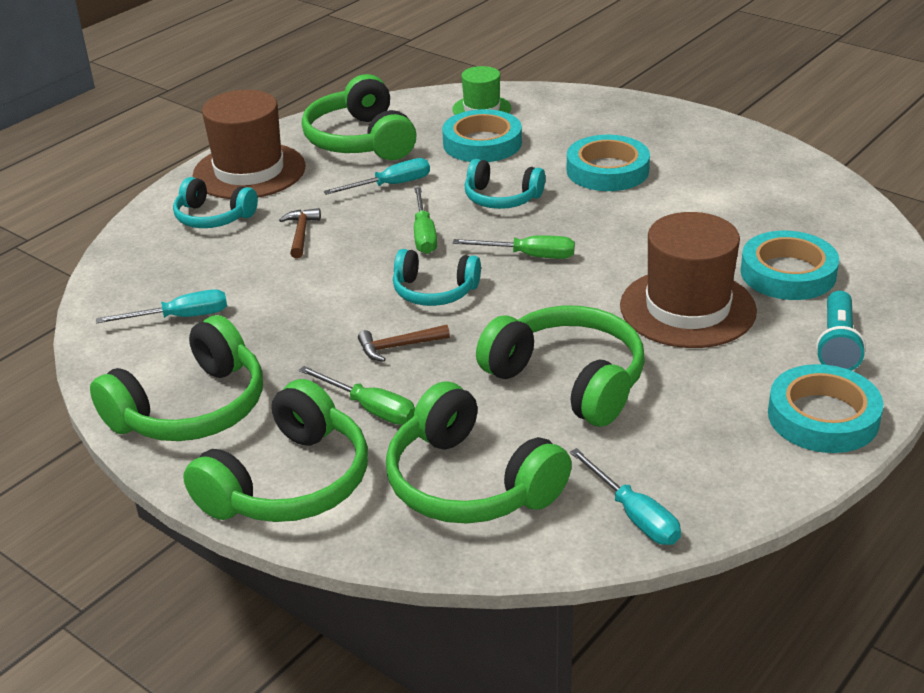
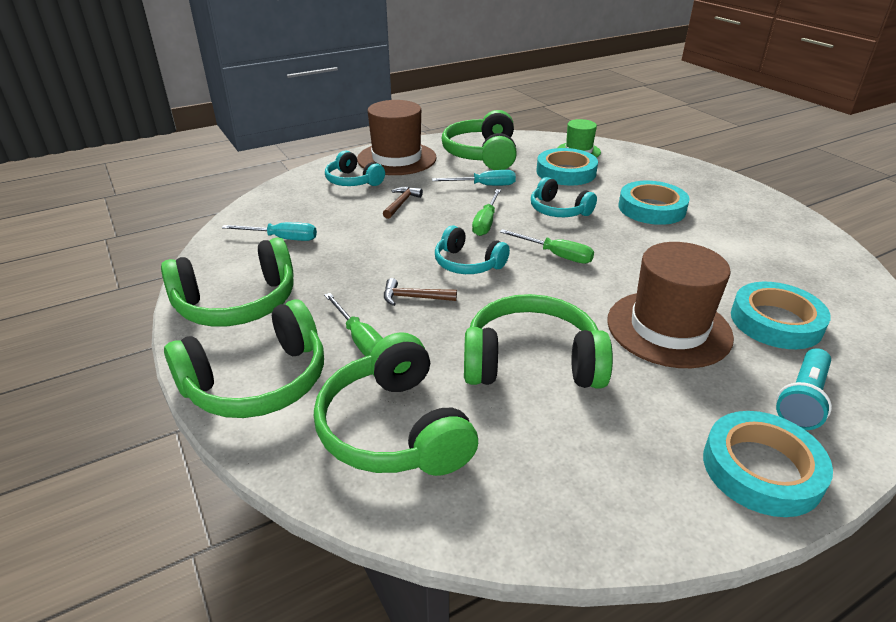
camera: 20 degrees right, 0 degrees up
(568, 380) = (531, 362): green headphones -> green headphones turned 60 degrees counterclockwise
(634, 515) = (522, 512): turquoise screwdriver -> none

